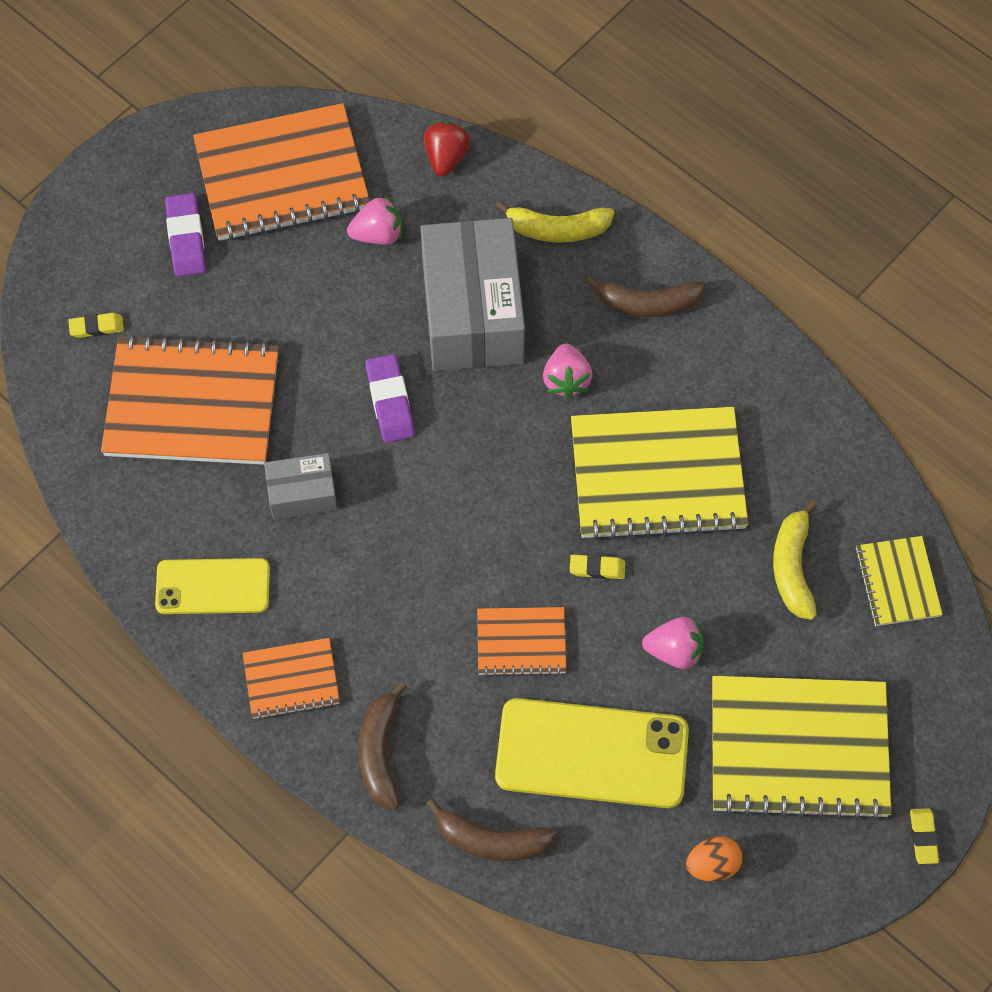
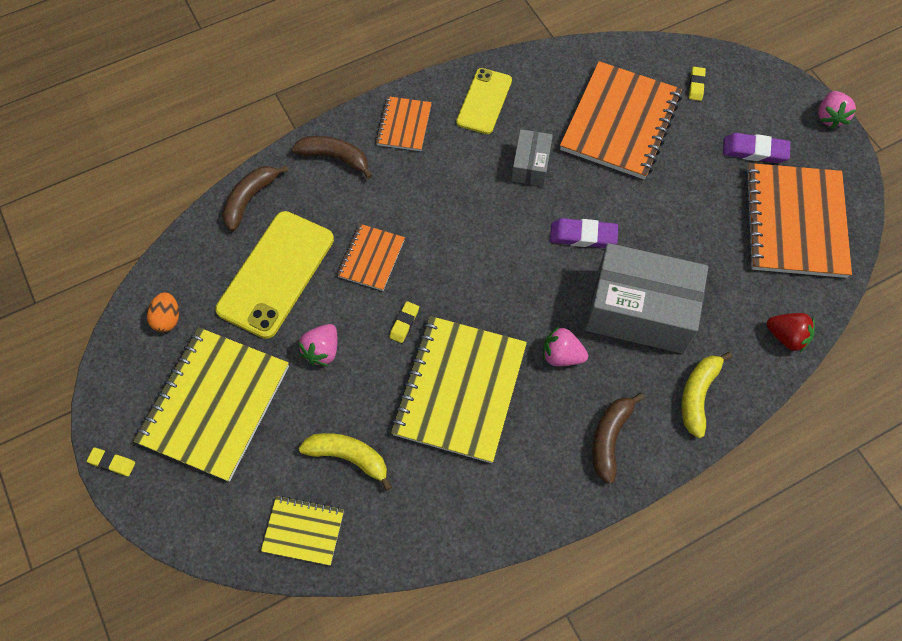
camera: 110 degrees right, 0 degrees up
(378, 234) = (726, 269): pink strawberry -> pink strawberry (830, 117)

